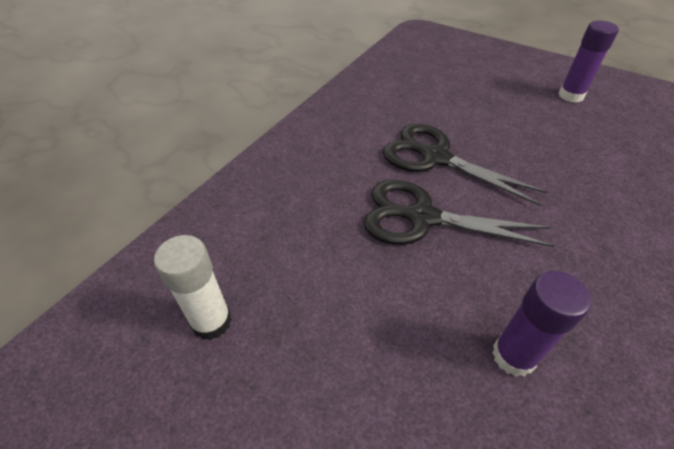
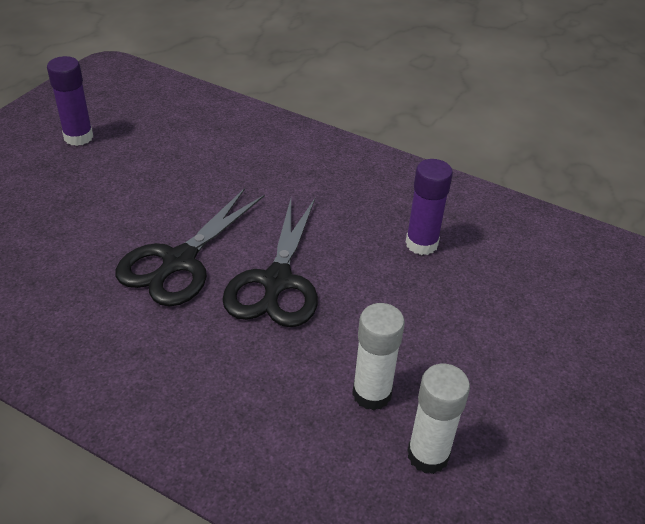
camera: 95 degrees left, 5 degrees down
(286, 282) = (371, 394): none -> white glue stick

